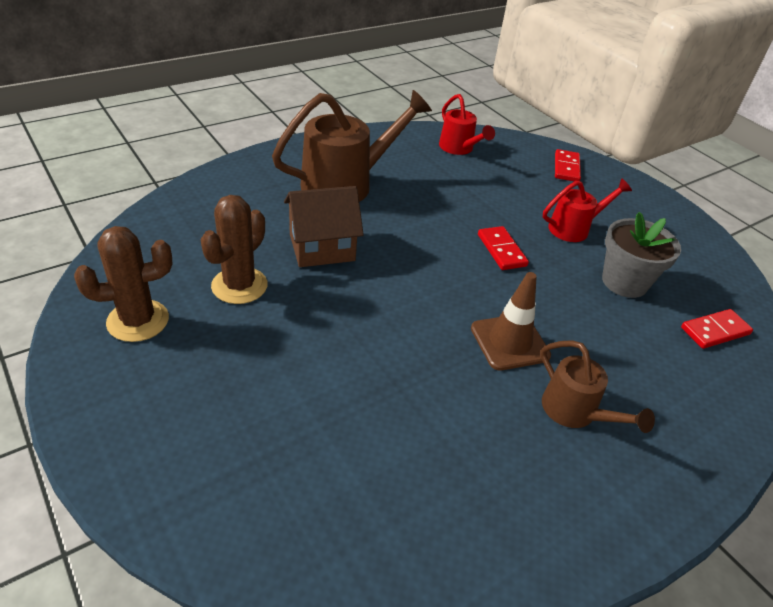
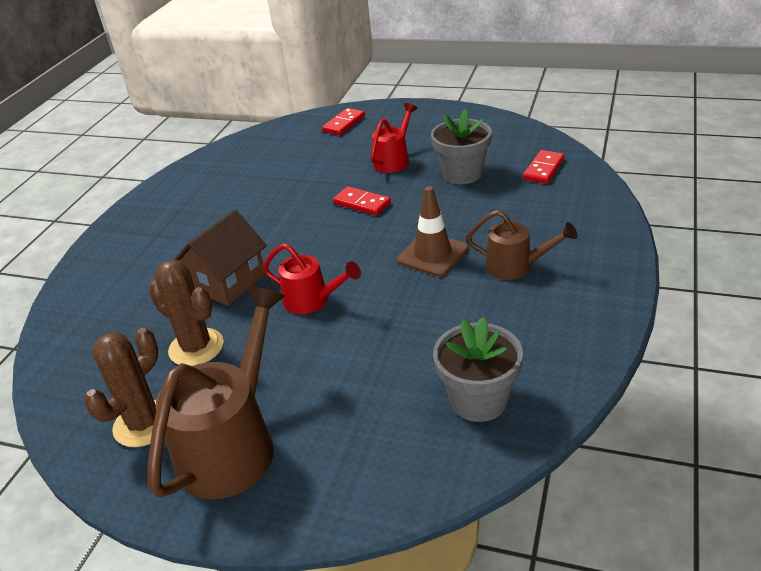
camera: 30 degrees left, 5 degrees down
(239, 285) = (196, 347): brown cactus -> brown cactus turned 45 degrees counterclockwise
(346, 184) = (190, 229): brown watering can -> brown watering can (233, 443)
(390, 520) = (478, 400): none -> grey flower pot
(459, 148) = (249, 154): red watering can -> red watering can (312, 301)
(566, 168) = (344, 124): red domino -> red domino turned 60 degrees clockwise

